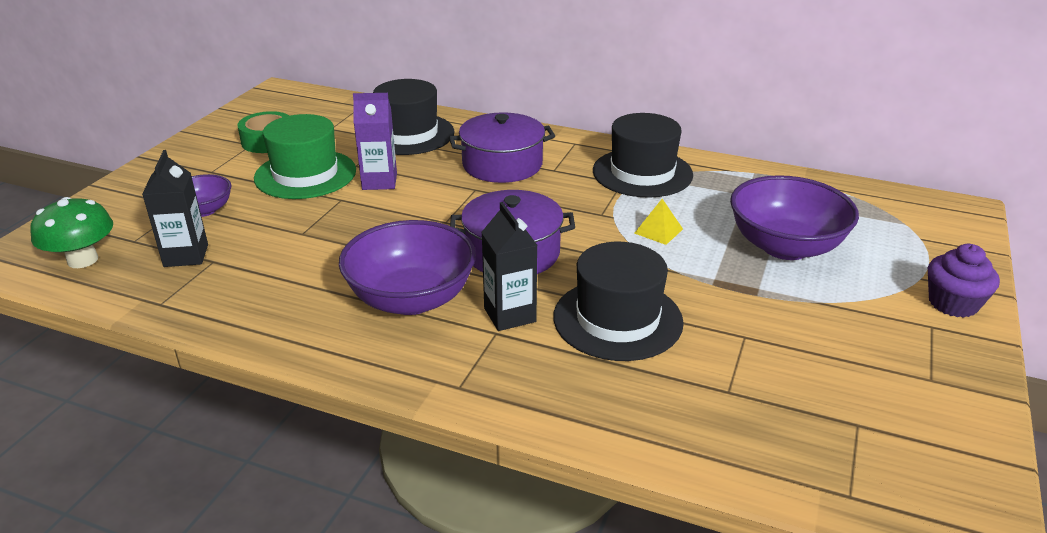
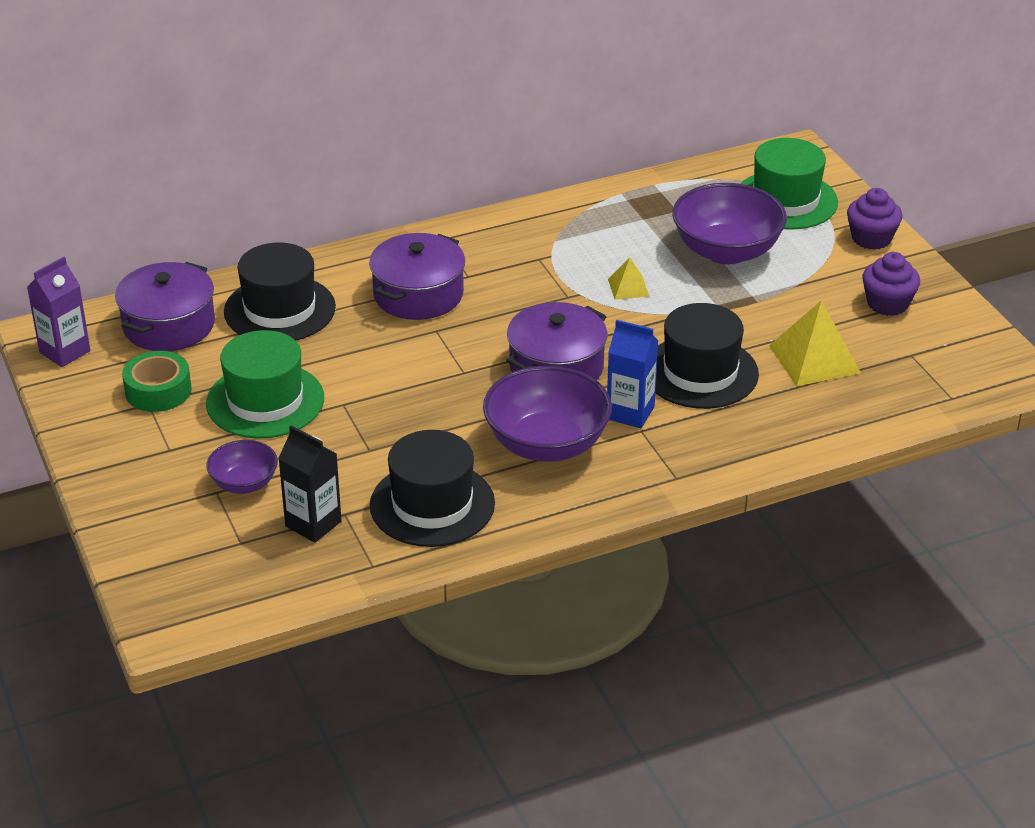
camera: 45 degrees left, 5 degrees up
(82, 260) = (233, 582): green mushroom -> none
(339, 114) = (169, 325): none -> purple pot
(379, 182) = (344, 369): purple carton -> purple carton (65, 352)
(510, 315) = (630, 413): black carton -> blue carton
(642, 173) = (541, 240): black hat -> black hat (432, 504)
(743, 369) = (814, 359): none -> yellow pyramid
(894, 365) = (887, 304): none -> purple cupcake
(900, 237) = (785, 200): none -> green hat

